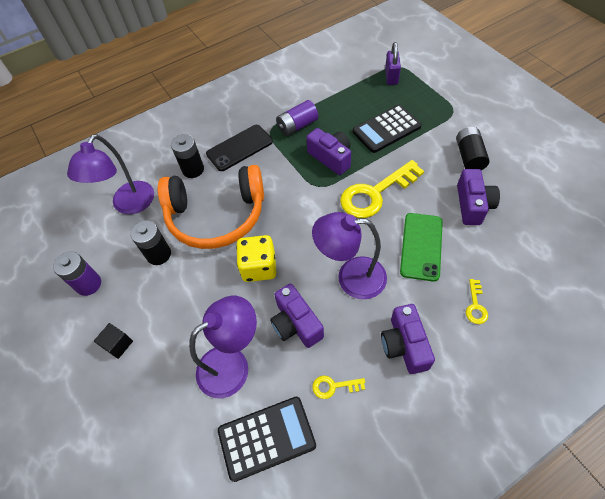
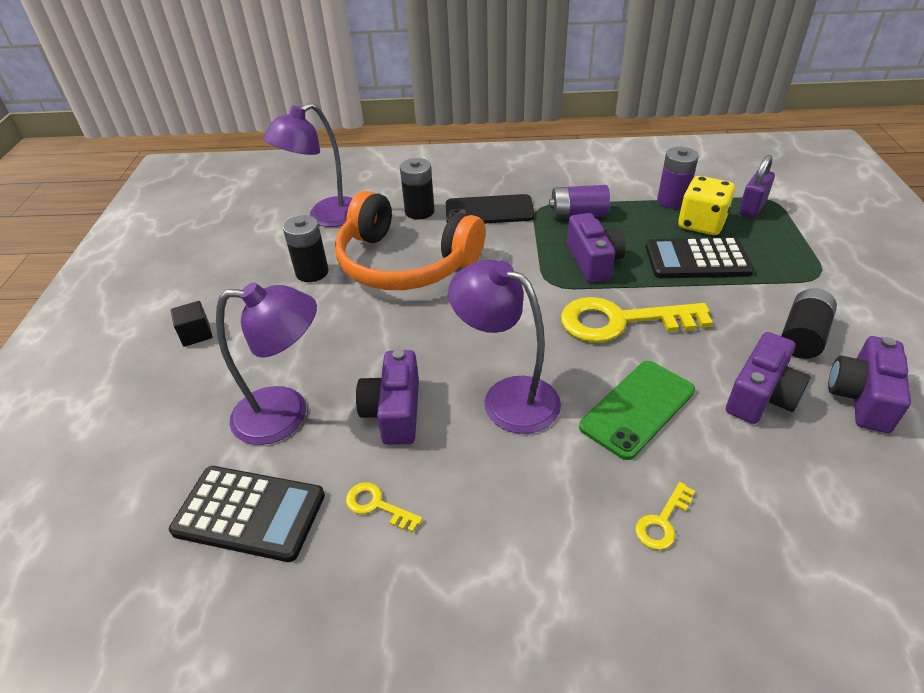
camera: 30 degrees right, 15 degrees down
(88, 284) = (223, 268): purple battery -> purple battery (672, 201)
(259, 267) = (405, 333): yellow dice -> yellow dice (701, 224)
(404, 345) = (512, 512): purple camera -> purple camera (862, 397)

